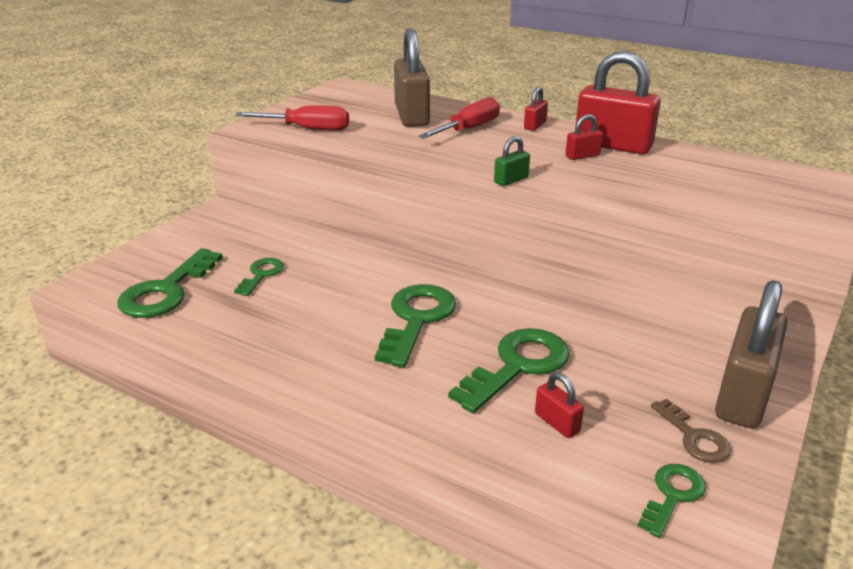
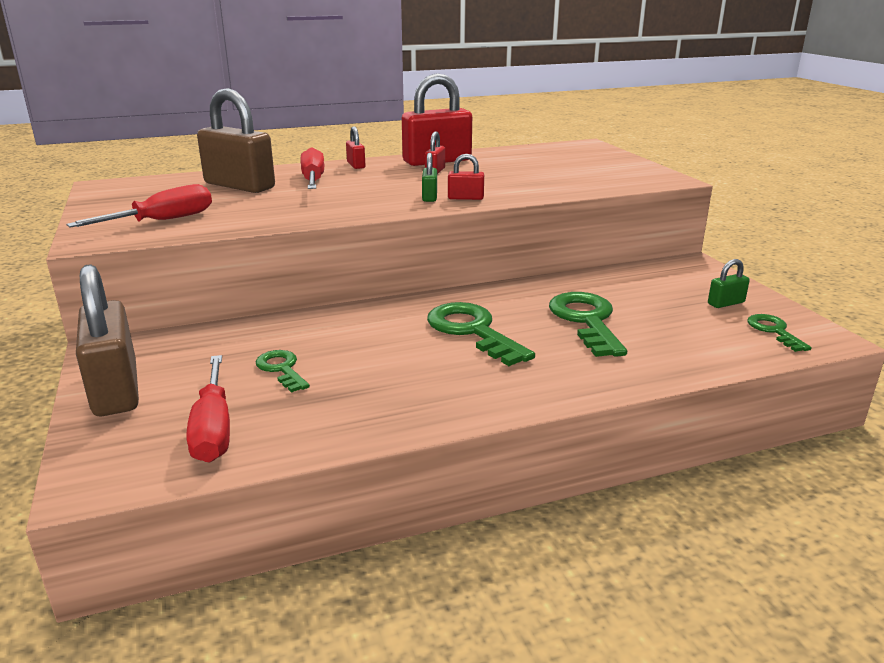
camera: 50 degrees left, 5 degrees down
(166, 291) = (213, 428): green key -> red screwdriver
(557, 423) = (667, 334): red padlock -> red padlock (465, 198)
(694, 437) = (726, 303): brown key -> green padlock
(742, 395) = (700, 275): brown padlock -> brown padlock (115, 389)

